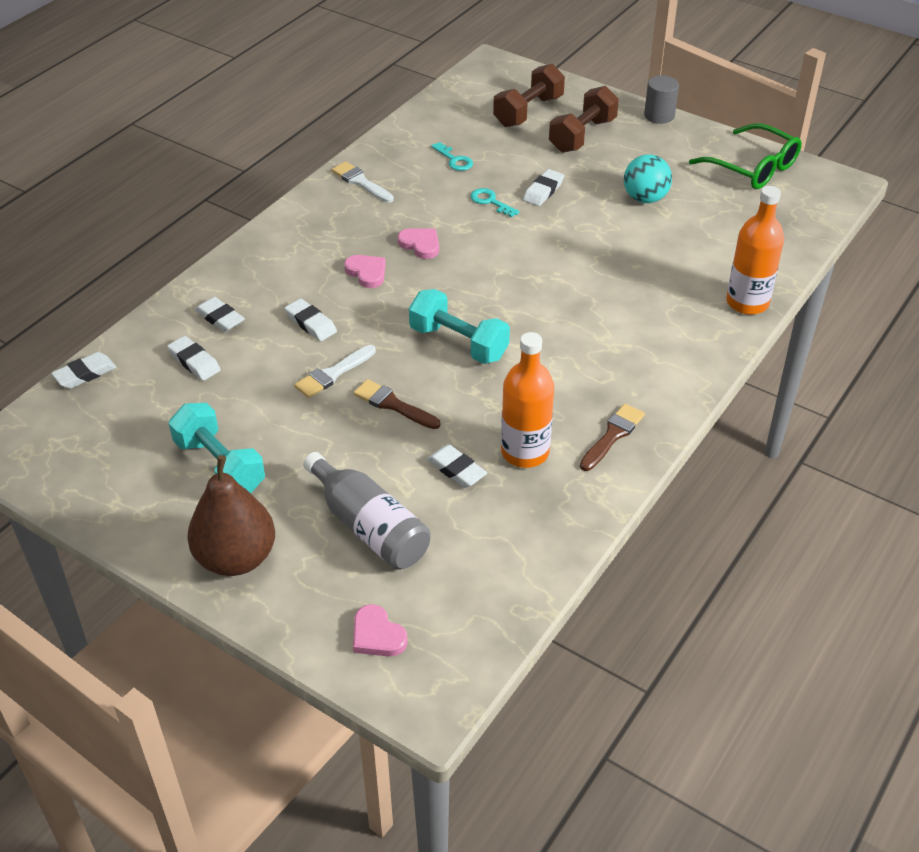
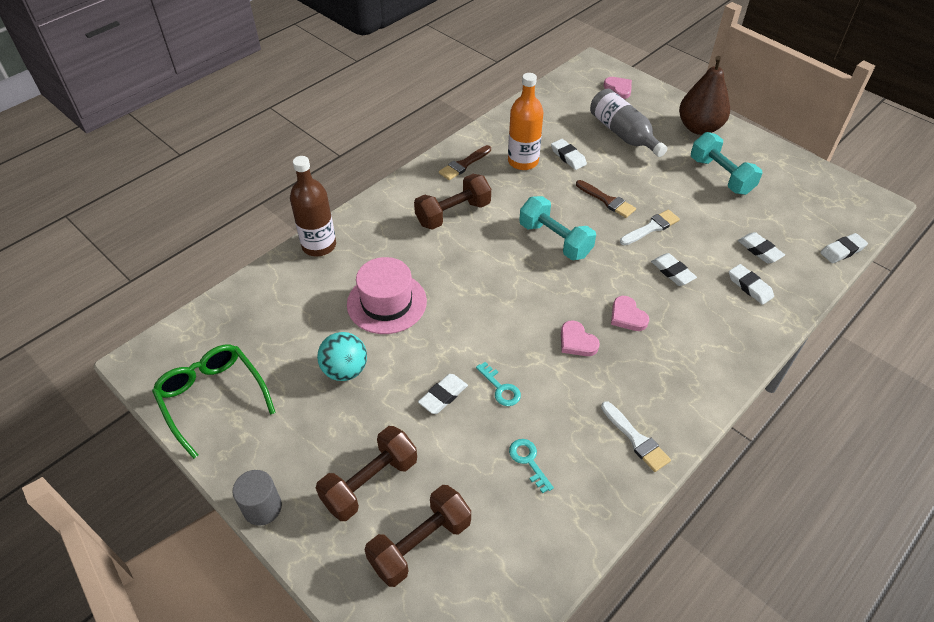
camera: 170 degrees left, 5 degrees up
(600, 360) = (453, 214): none -> brown dumbbell
(634, 255) = (386, 303): none -> pink hat
(747, 302) = (319, 245): orange bottle -> brown bottle

